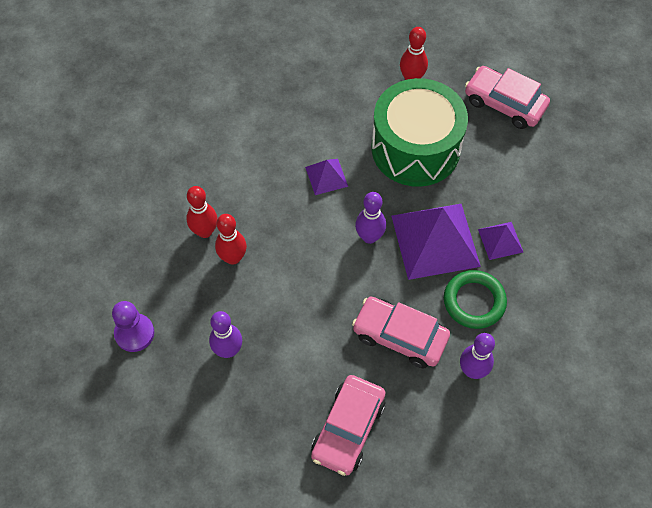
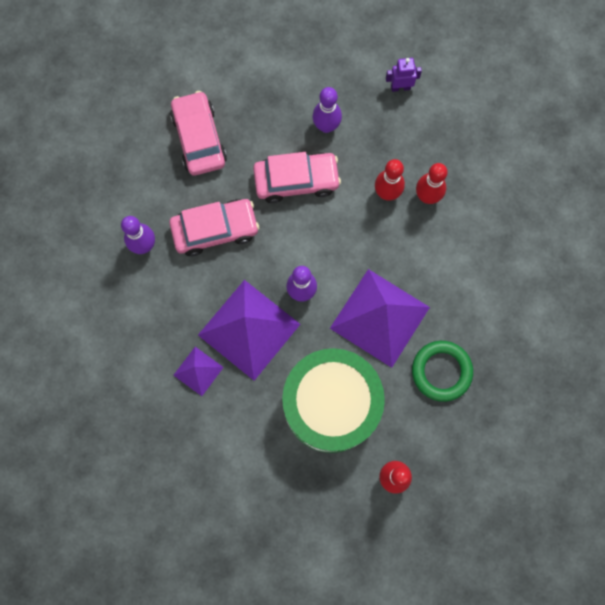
camera: 140 degrees right, 15 degrees up
(134, 333) = (400, 87): purple pawn -> purple robot
(326, 176) = (379, 317): purple pyramid -> purple pyramid, size x2.05
(474, 301) = (181, 301): green ring -> green ring (441, 371)
(504, 104) = (291, 517): pink car -> pink car (296, 180)

